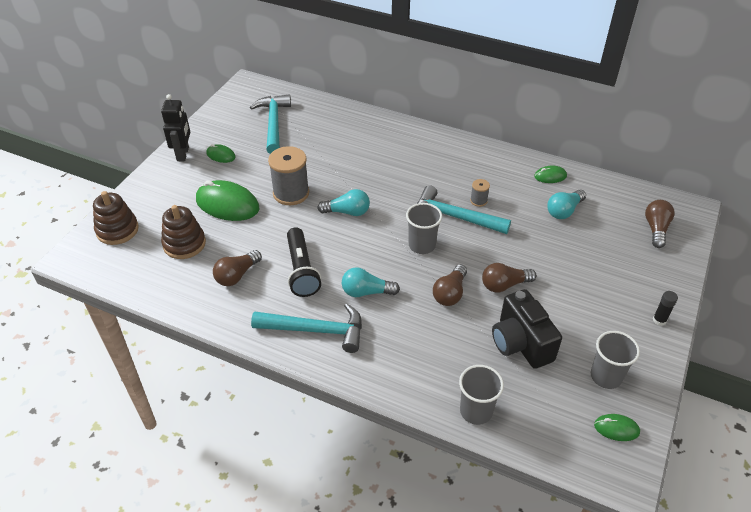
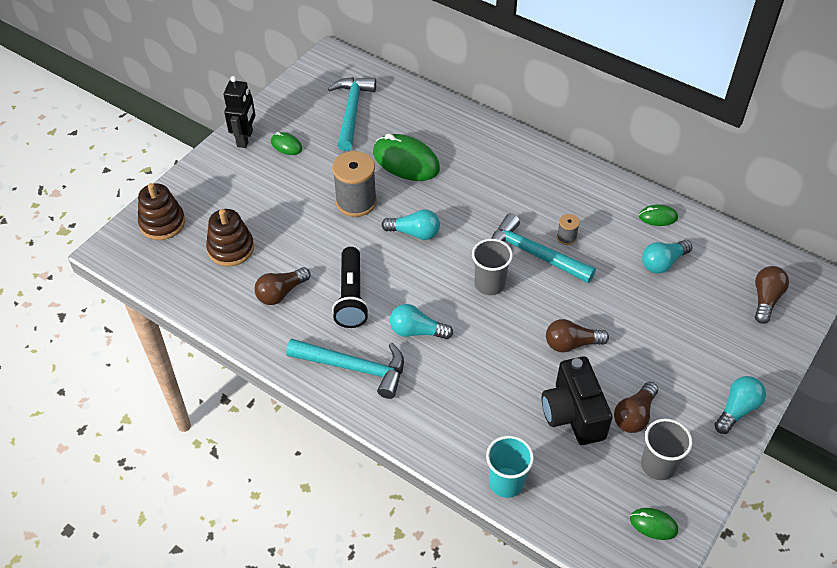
camera: 10 degrees right, 5 degrees up
(227, 204) = (284, 207): green mouse -> green mouse (406, 161)
(450, 293) = (508, 345): brown light bulb -> brown light bulb (634, 415)
(476, 411) = (506, 482): grey cup -> turquoise cup
(659, 320) = (737, 410): black glue stick -> turquoise light bulb

